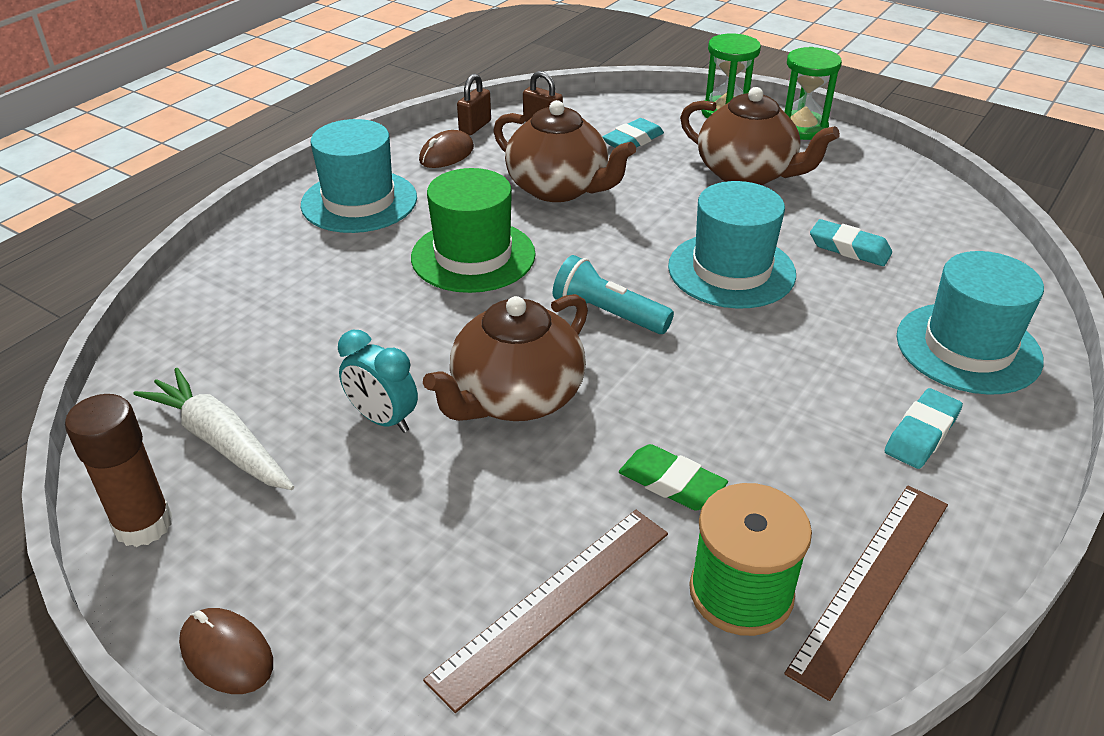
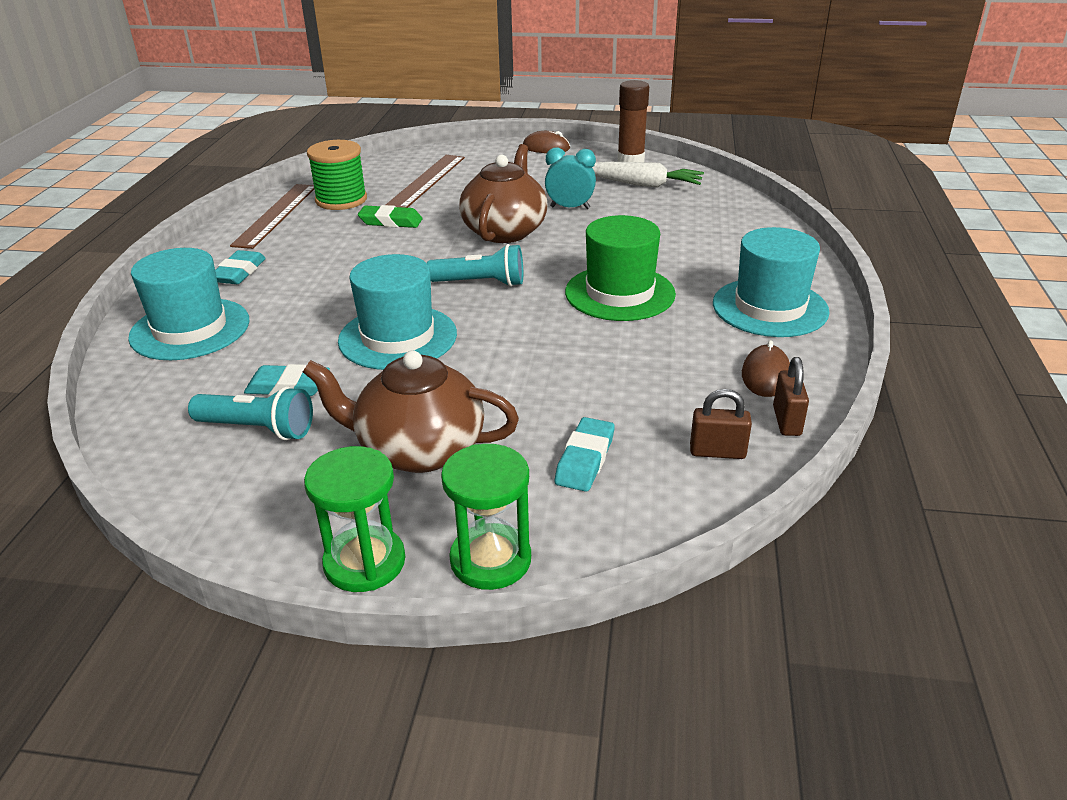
camera: 155 degrees right, 5 degrees down
(559, 188) = (610, 370): brown teapot -> none
(876, 219) = (258, 429): none -> turquoise flashlight

